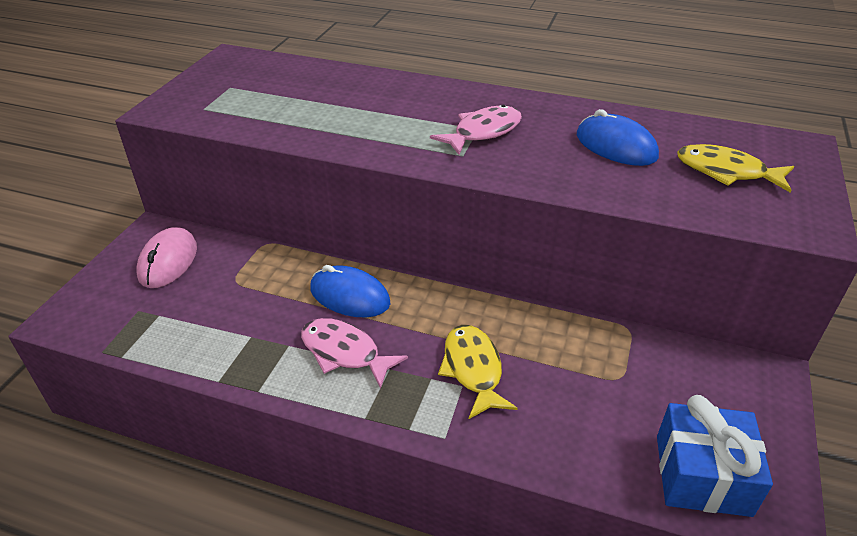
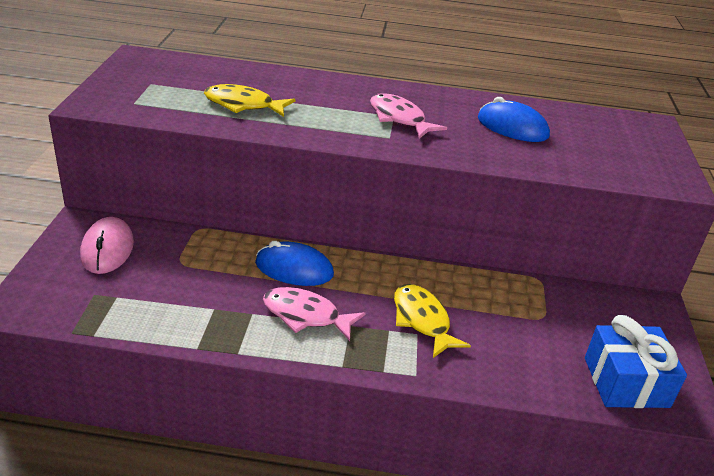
camera: 15 degrees left, 5 degrees down
(483, 132) = (399, 118): pink fish -> pink fish turned 75 degrees counterclockwise
(726, 172) = (603, 145): yellow fish -> yellow fish (243, 105)

